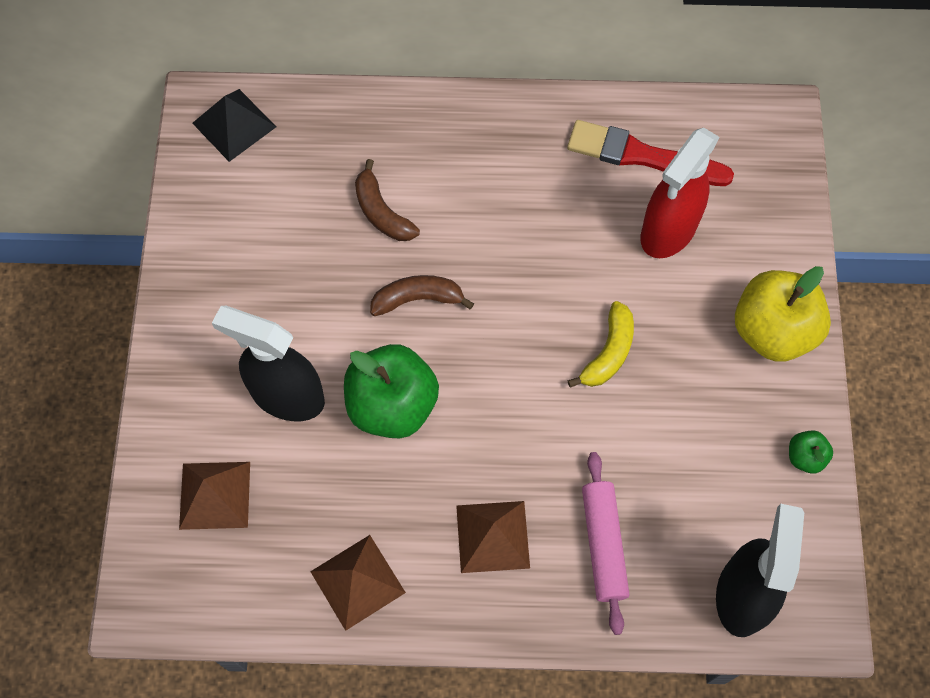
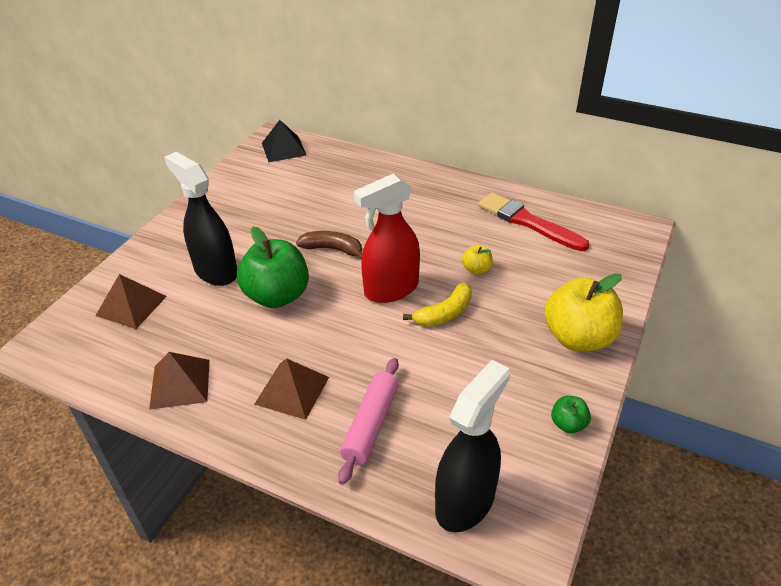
camera: 25 degrees right, 25 degrees down
(381, 212) = (340, 205): brown banana -> none
(614, 266) = (476, 269): none -> yellow apple
(668, 231) = (526, 262): red spray bottle -> red spray bottle (391, 289)

